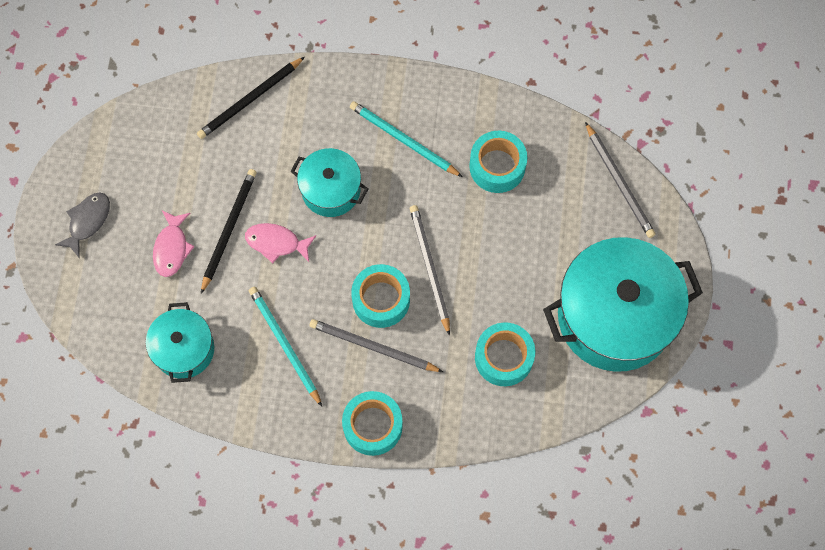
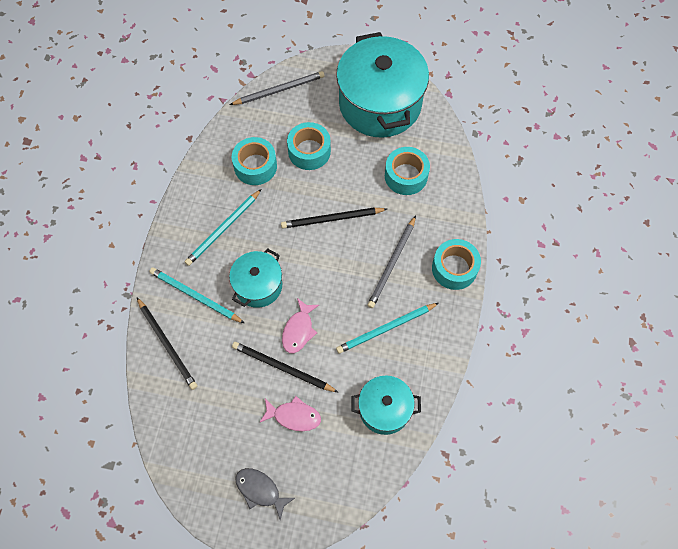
camera: 85 degrees left, 5 degrees down
(312, 121) = (195, 296): none -> turquoise pencil
(381, 299) = (354, 255): turquoise tape -> turquoise tape (309, 151)
(429, 268) = (332, 219): grey pencil -> black pencil

